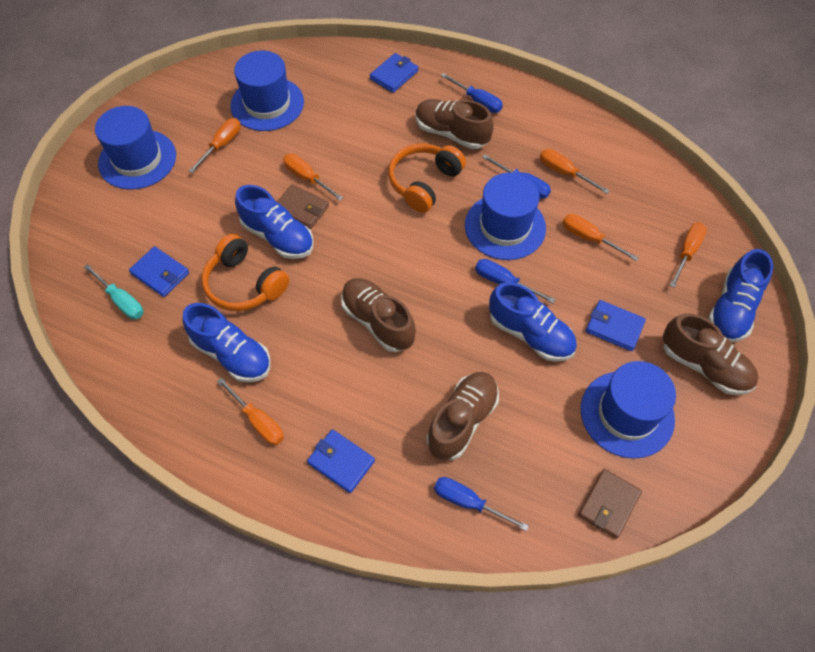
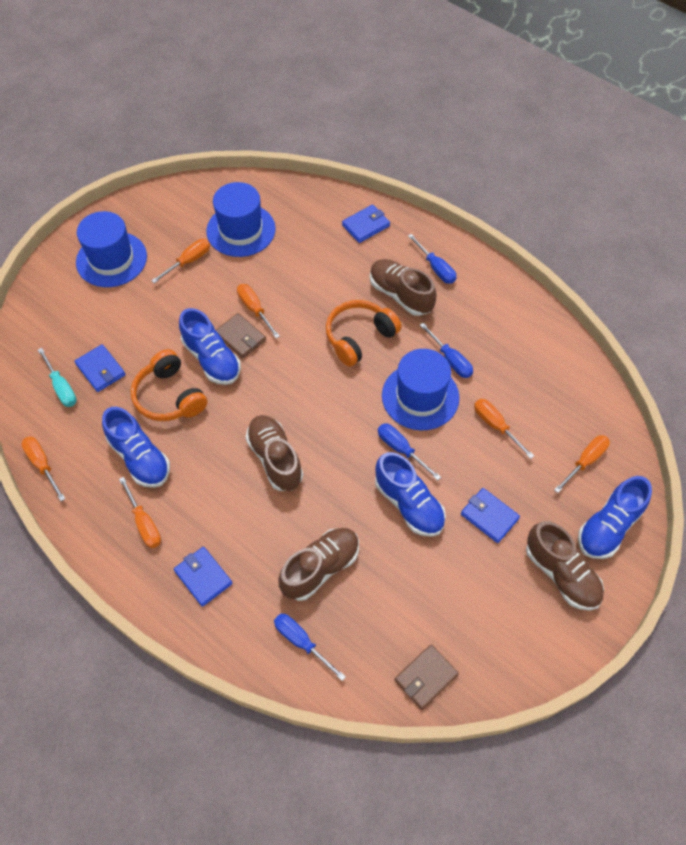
camera: 15 degrees right, 0 degrees up
(564, 172) = (494, 356): orange screwdriver -> orange screwdriver (42, 465)
(627, 414) = (472, 600): blue hat -> none

